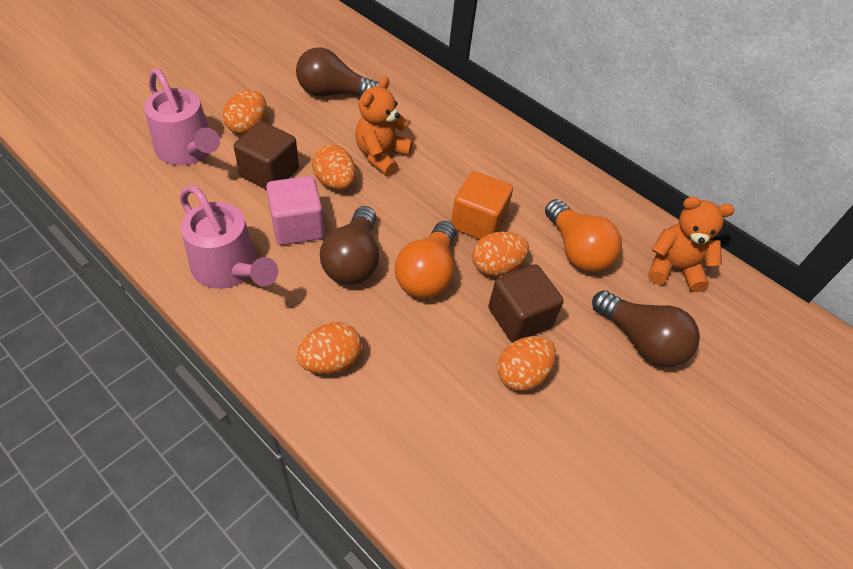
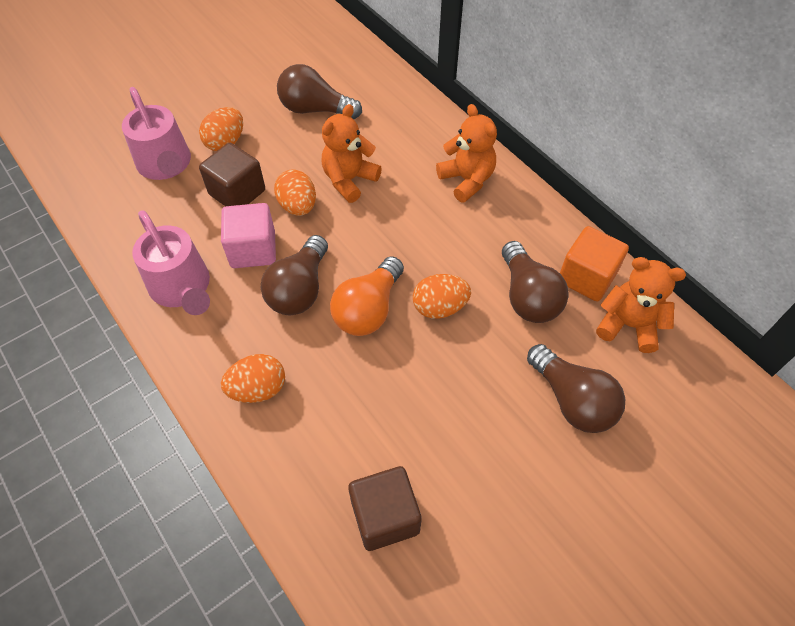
camera: 15 degrees right, 5 degrees up
(478, 222) = (431, 258): orange cube -> orange cube (586, 277)
(495, 150) = (467, 180): none -> orange teddy bear
(519, 317) = (451, 363): brown cube -> brown cube (385, 516)
(522, 374) = (440, 422): orange egg -> none
(577, 250) = (528, 296): orange light bulb -> brown light bulb

